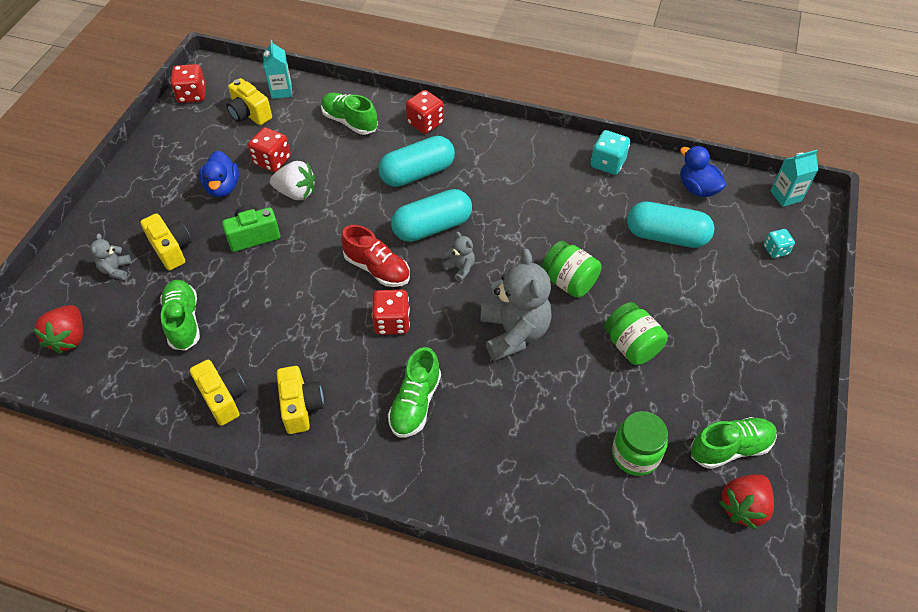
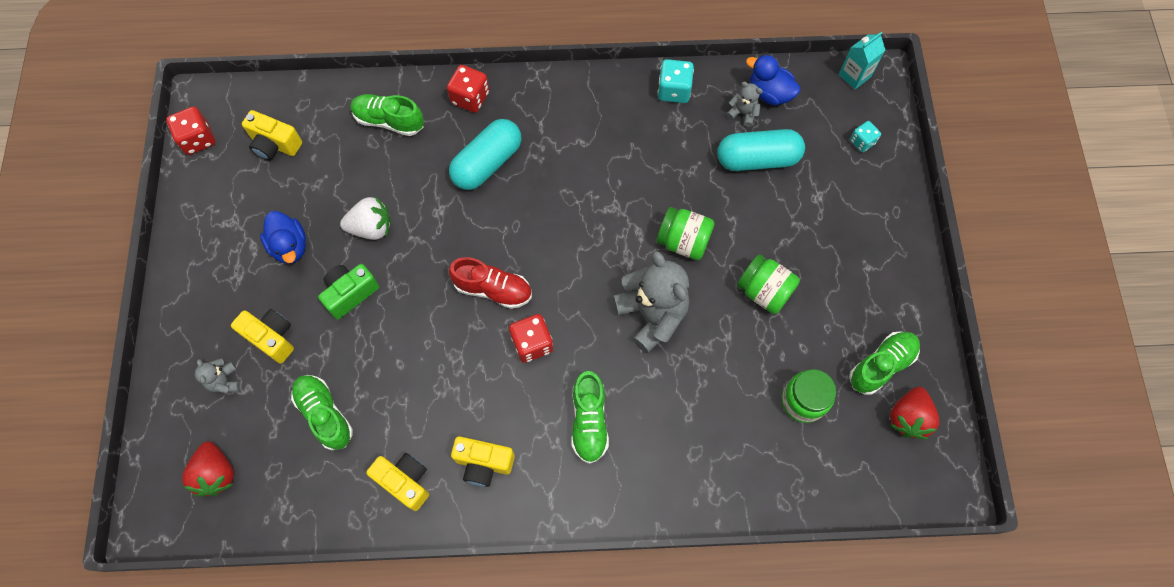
camera: 20 degrees left, 15 degrees up
(272, 161) = (327, 196): red dice -> none
(281, 91) = (296, 103): turquoise carton -> none
(301, 407) = (483, 463): yellow camera -> yellow camera turned 135 degrees clockwise
(432, 227) = (528, 223): turquoise capsule -> none
(460, 268) = (574, 261): grey teddy bear -> grey teddy bear (743, 113)

